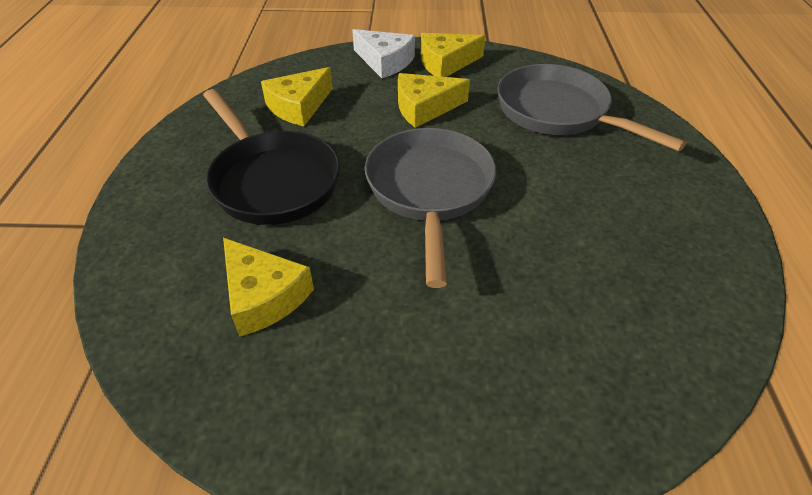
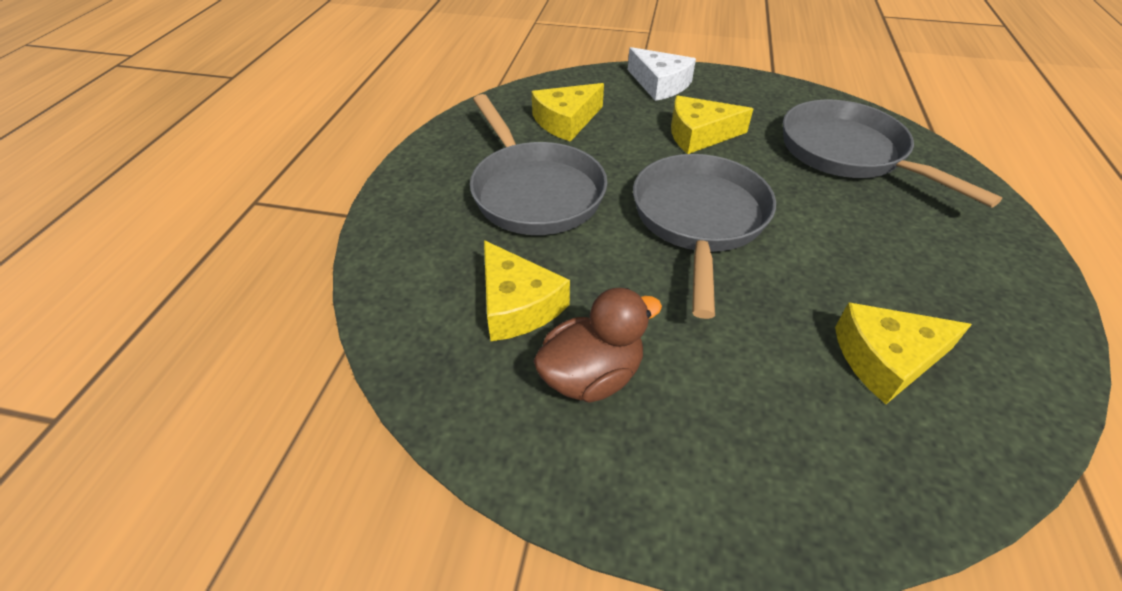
camera: 10 degrees right, 0 degrees up
(272, 180) = (534, 192): black pan -> grey pan
(339, 356) = (591, 376): none -> brown duck
(446, 63) = (725, 91): yellow cheese -> yellow cheese (886, 359)

